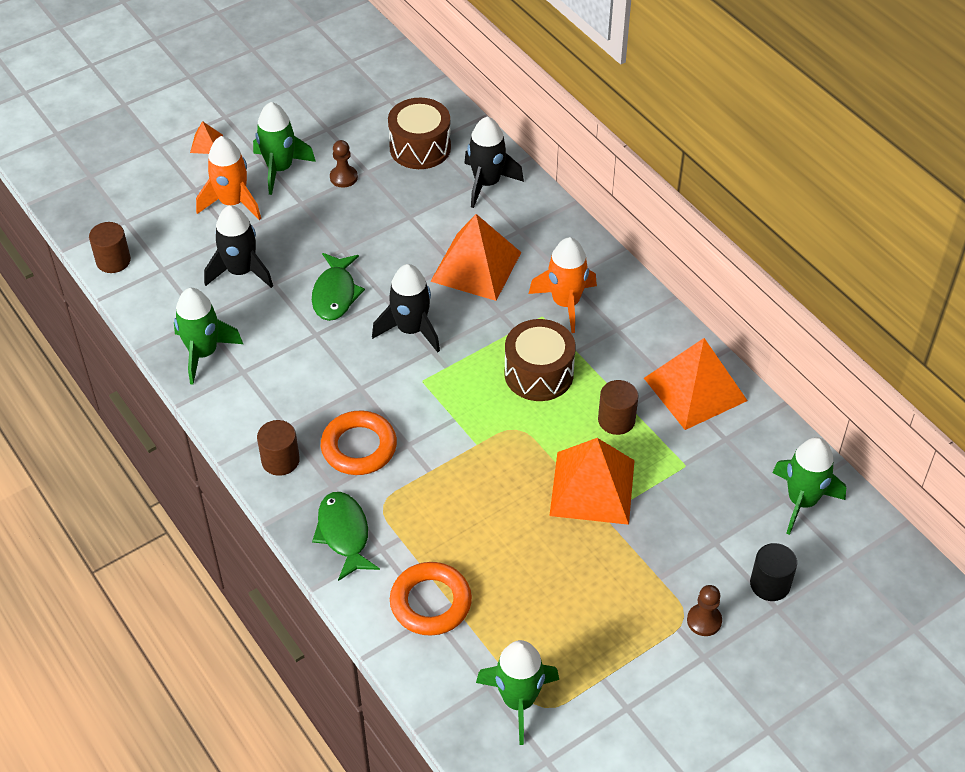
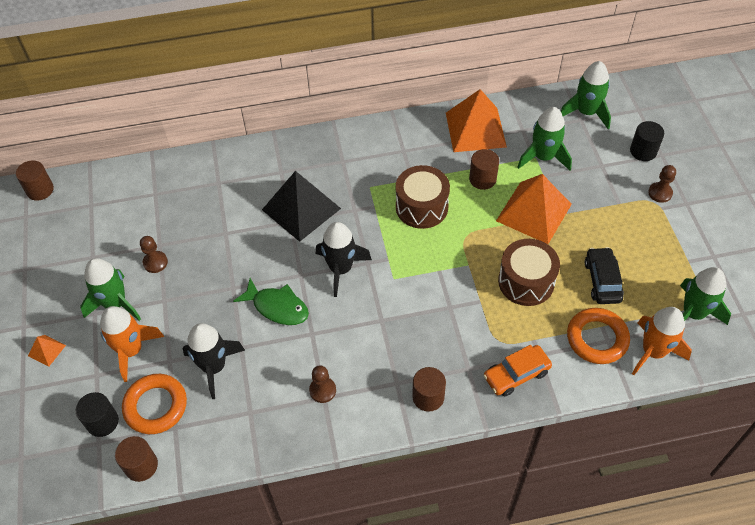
camera: 65 degrees left, 5 degrees up
(147, 215) = (102, 422): none -> black cylinder
(203, 353) = (289, 421): green rocket -> green rocket (543, 157)
(250, 367) = (322, 390): none -> brown pawn
(344, 534) = (516, 374): green fish -> orange car
(359, 447) = (438, 339): orange ring -> orange ring (156, 406)
(388, 56) = (40, 190): none -> brown cylinder
(420, 148) = (157, 202): brown drum -> brown drum (526, 281)
(476, 266) = (301, 209): orange pyramid -> black pyramid
(487, 183) = (222, 174): black rocket -> none
(521, 588) = (602, 280): none -> black car
(566, 303) = (365, 169): orange rocket -> orange rocket (653, 351)

